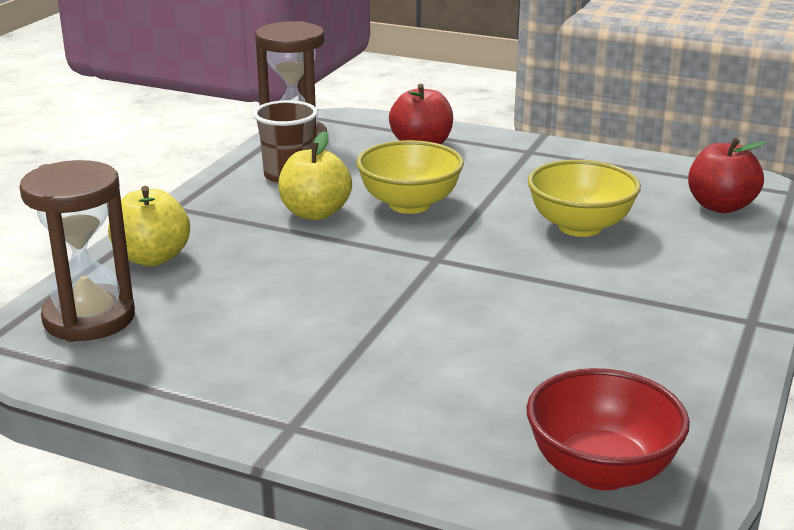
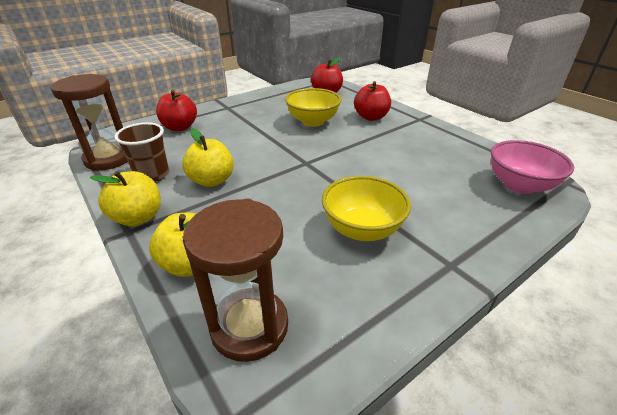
camera: 60 degrees left, 10 degrees up
(201, 202) = (138, 217): none -> yellow apple
(409, 204) = (240, 151): yellow bowl -> yellow bowl (362, 229)
(601, 470) = (519, 185): red bowl -> pink bowl
(679, 271) = (371, 117): none -> red apple

